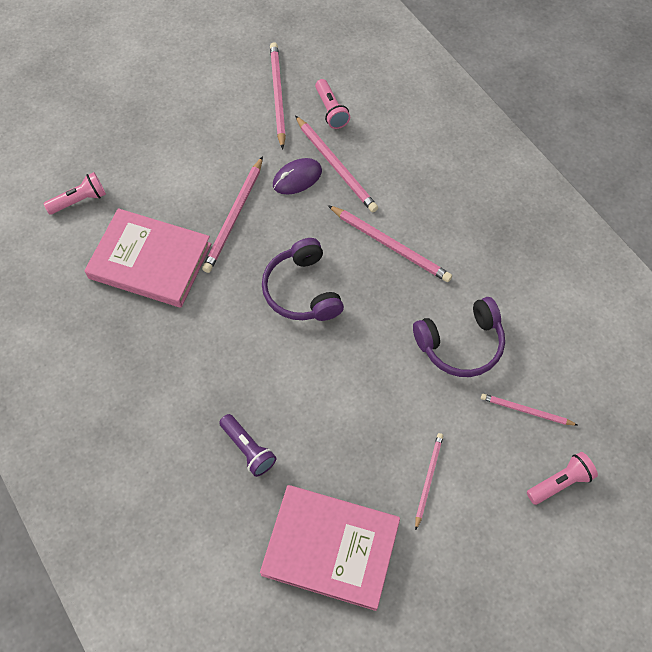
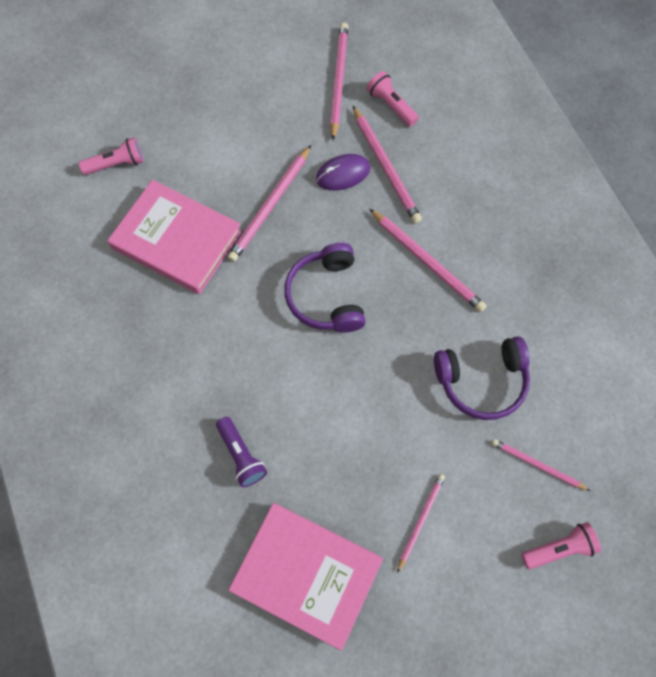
camera: 10 degrees right, 5 degrees up
(331, 110) = (391, 105): pink flashlight -> pink flashlight turned 150 degrees clockwise

